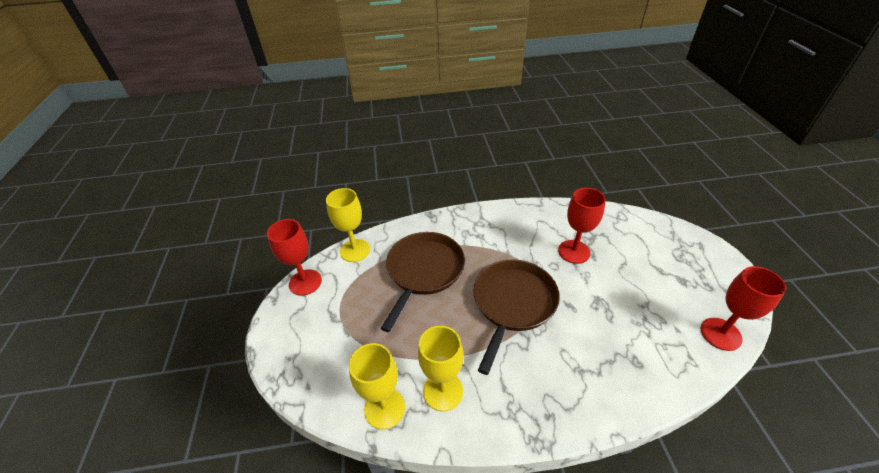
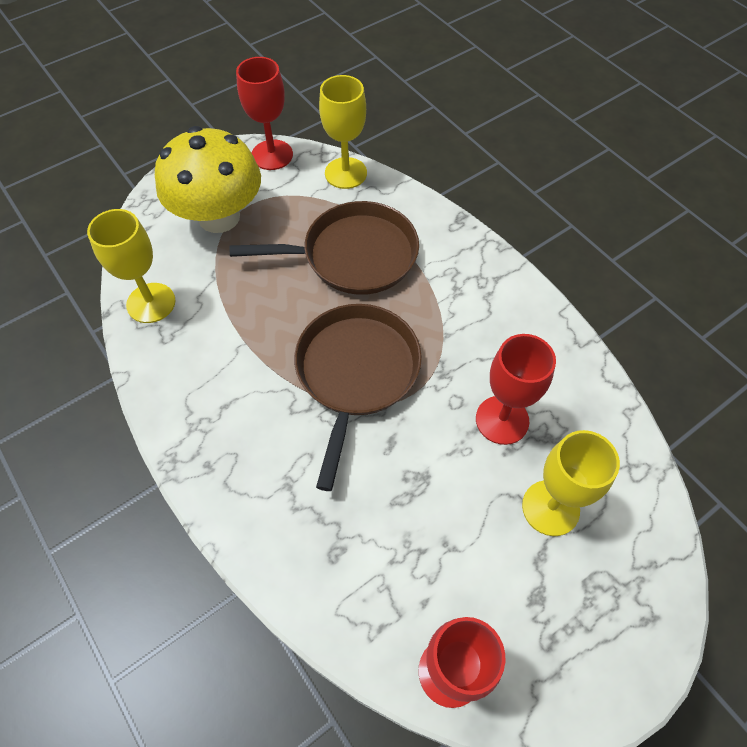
camera: 60 degrees right, 15 degrees up
(335, 333) = (219, 217): none -> yellow mushroom
(443, 391) = (193, 347): yellow goblet -> yellow goblet (550, 508)
(513, 303) = (356, 372): brown pan -> brown pan turned 75 degrees counterclockwise

